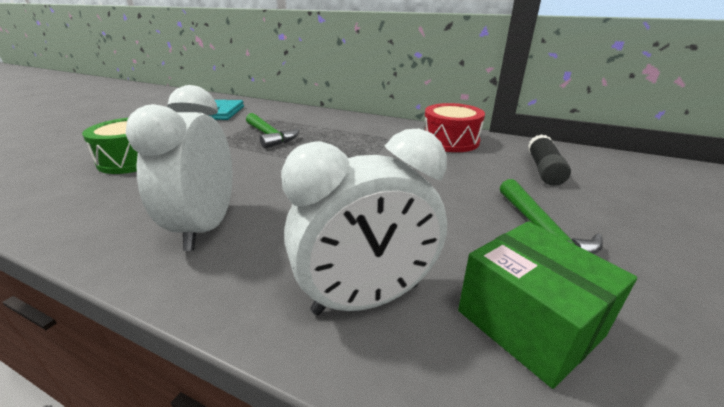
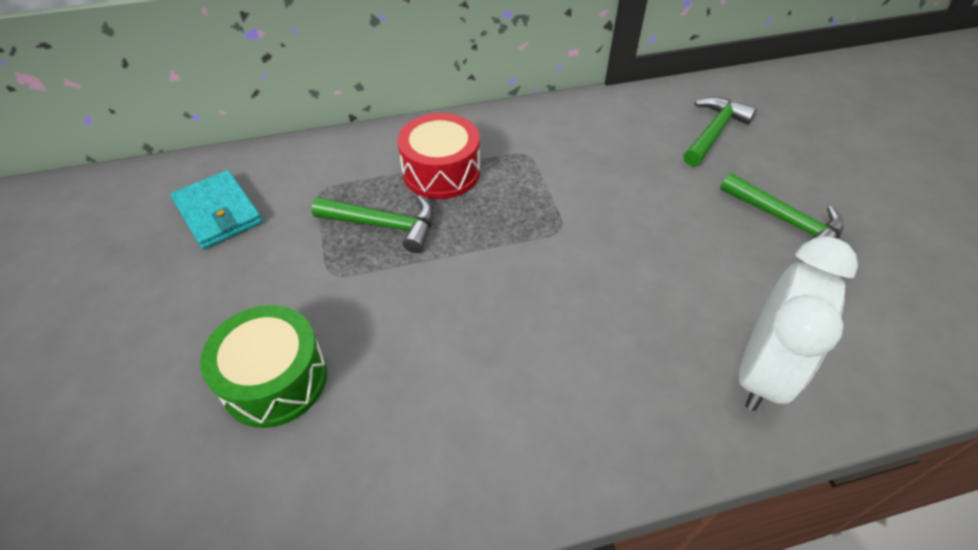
camera: 40 degrees left, 20 degrees up
(206, 226) = (548, 401): white clock -> none
(450, 141) = (592, 125): red drum -> red drum (441, 172)
(528, 323) = (857, 317): green box -> none
(544, 169) = (713, 132): black glue stick -> green hammer

